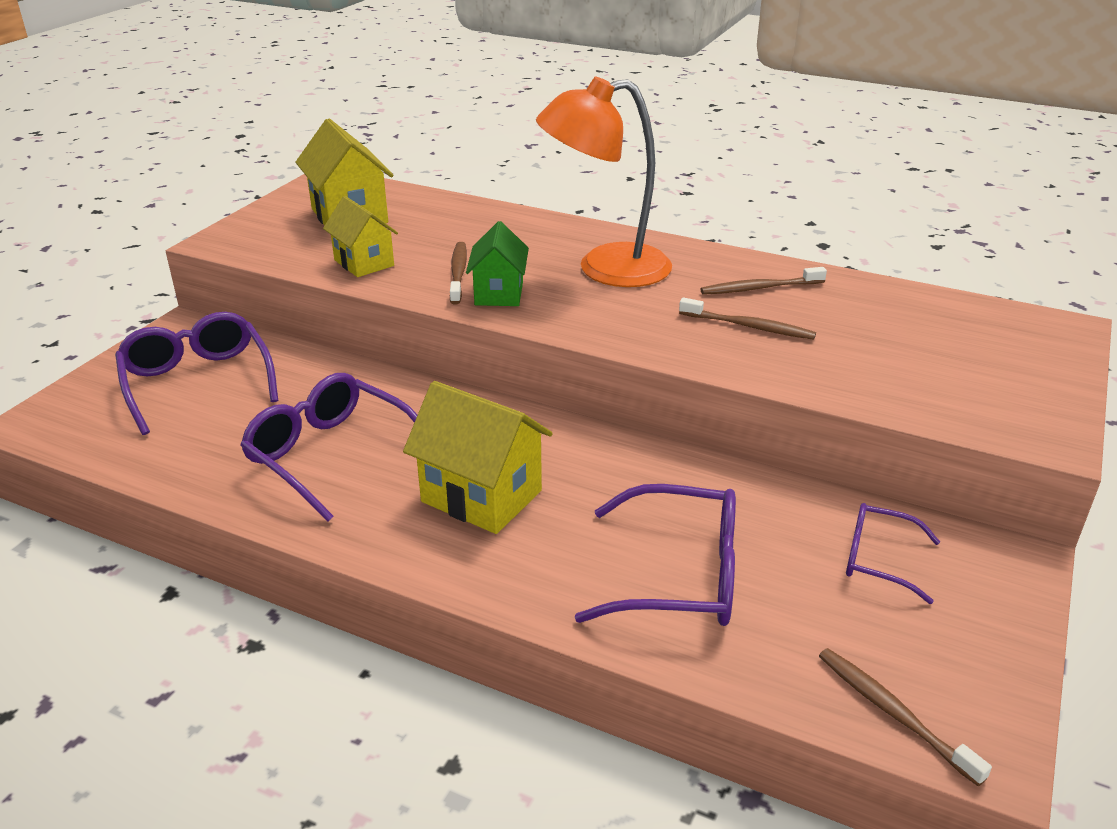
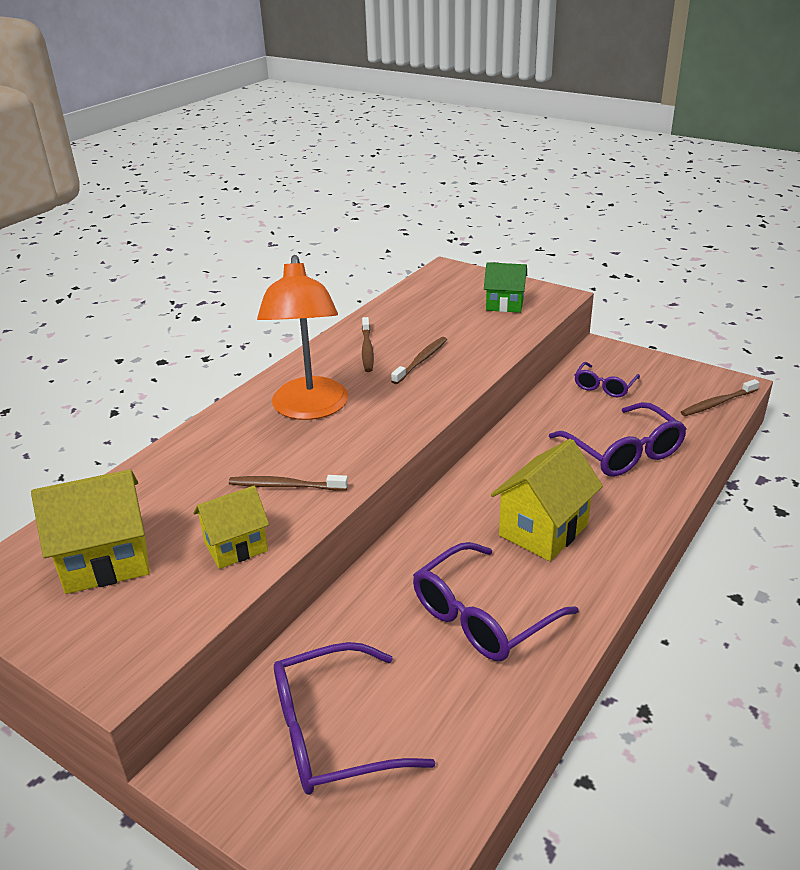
camera: 80 degrees left, 0 degrees up
(499, 293) = (334, 464): green house -> green house (504, 305)
(681, 575) = (623, 452): purple glasses -> purple glasses turned 135 degrees clockwise

